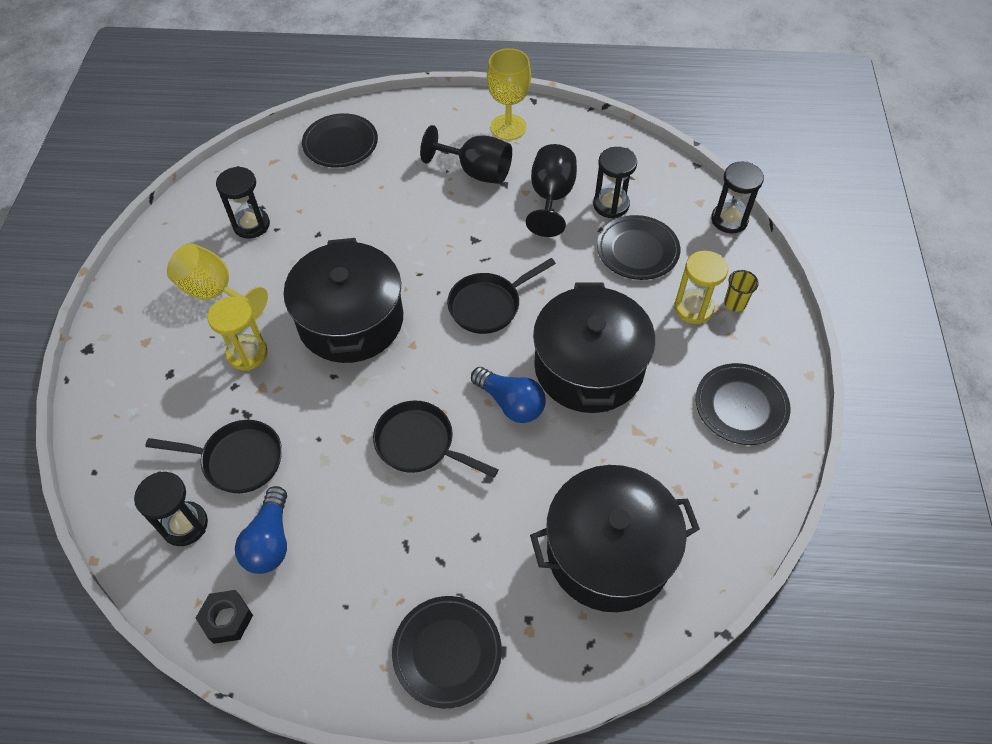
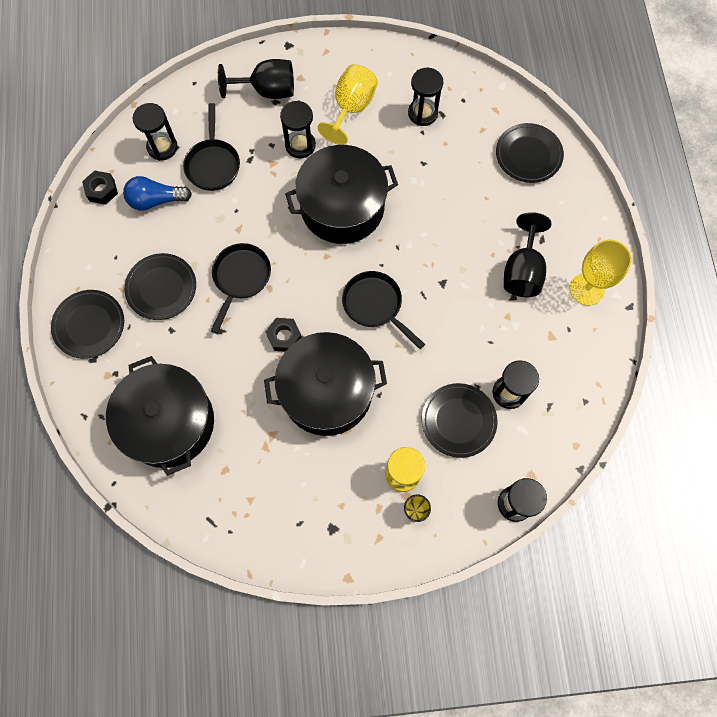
camera: 80 degrees right, 15 degrees up
(247, 354) = (300, 145): yellow hourglass -> black hourglass
(511, 403) = (284, 336): blue light bulb -> black nut
(551, 197) = (506, 339): black goblet -> black goblet (267, 91)
(741, 406) = (307, 518): black plate -> black plate (161, 288)

